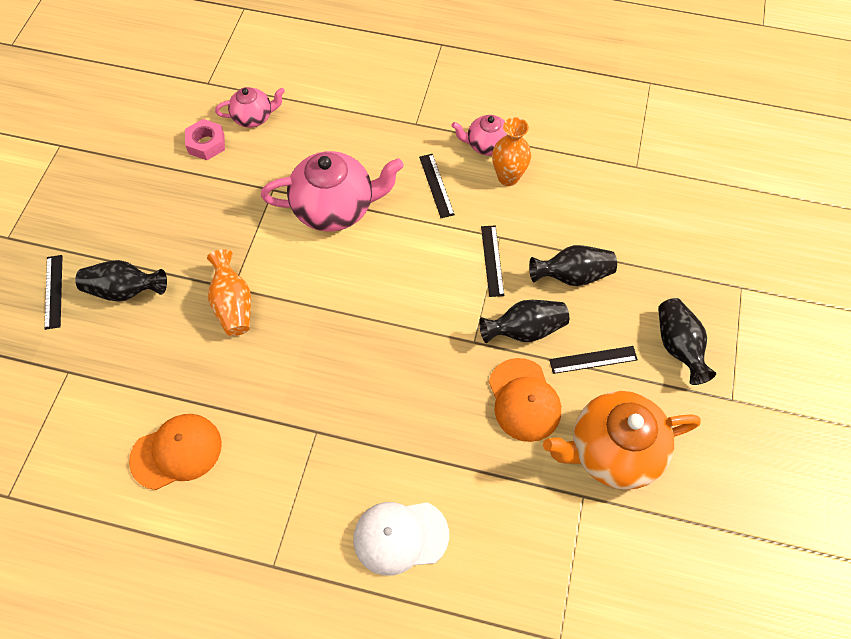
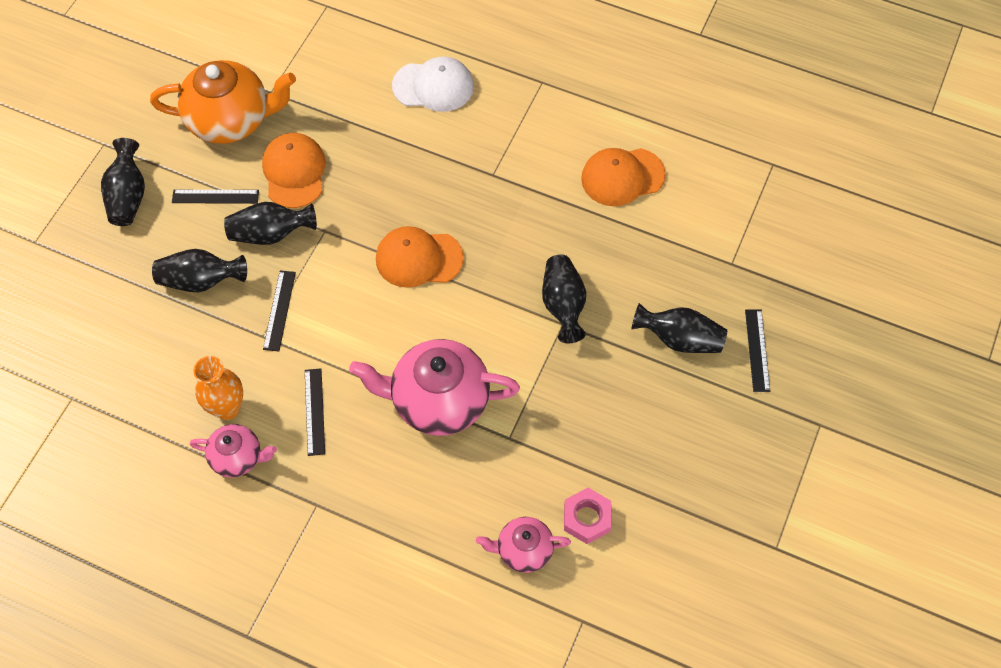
camera: 170 degrees left, 0 degrees up
(233, 305) = (563, 305): orange vase -> black vase
(376, 328) = (418, 258): none -> orange cap

